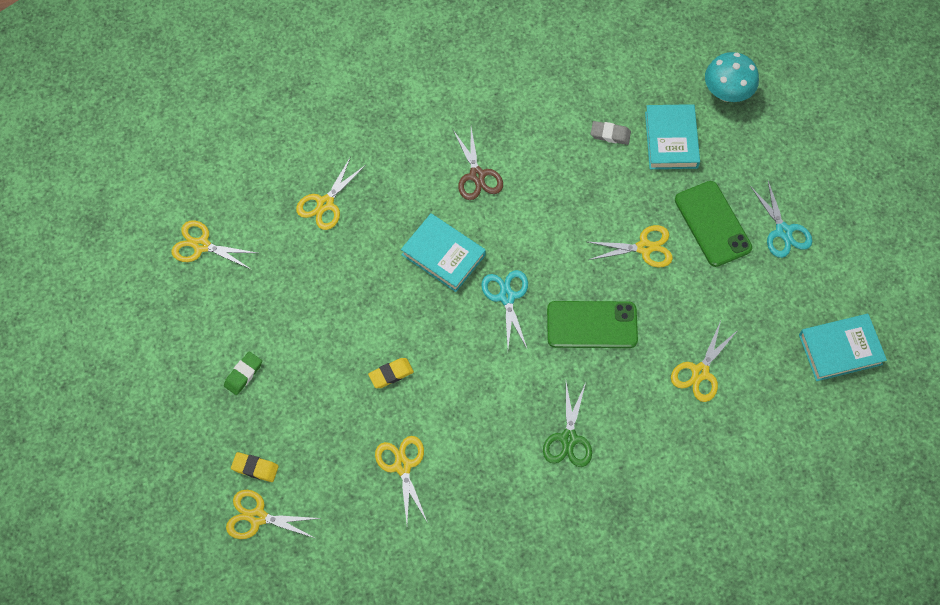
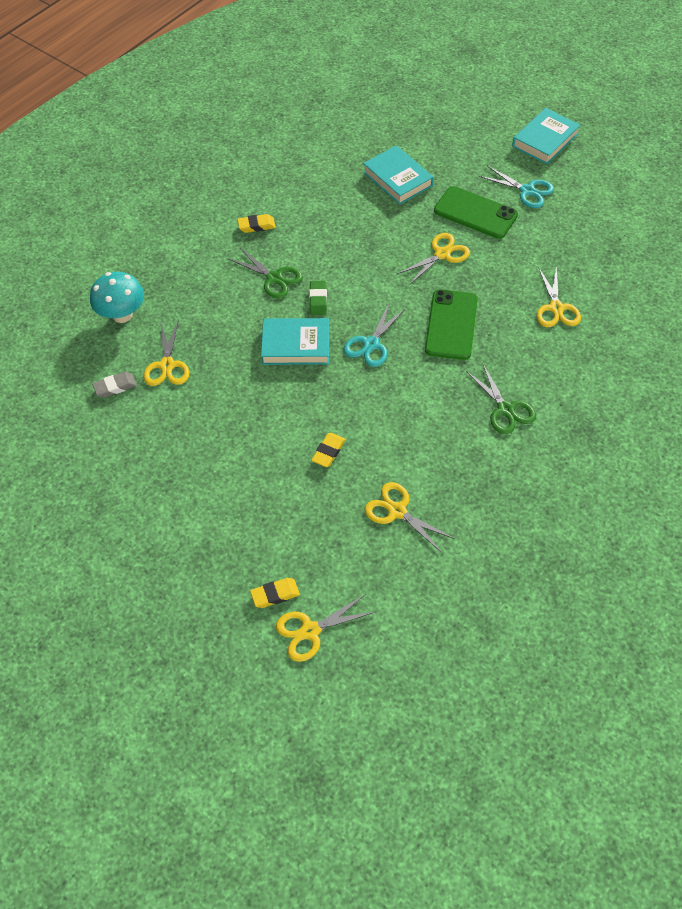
camera: 35 degrees left, 10 degrees down
(201, 245) = (83, 457): yellow scissors -> none
(243, 374) = (203, 530): green eraser -> green eraser (318, 300)
(477, 175) = (274, 278): brown scissors -> green scissors
(504, 110) = (256, 226): none -> yellow eraser
(507, 297) = (371, 344): turquoise scissors -> turquoise scissors turned 105 degrees counterclockwise
(592, 325) = (451, 325): green phone -> green phone turned 45 degrees counterclockwise
(610, 134) = (351, 199): grey eraser -> grey eraser (115, 387)
(726, 93) = (409, 131): turquoise mushroom -> turquoise mushroom (122, 315)
(840, 349) = (633, 238): turquoise book -> turquoise book (545, 140)

